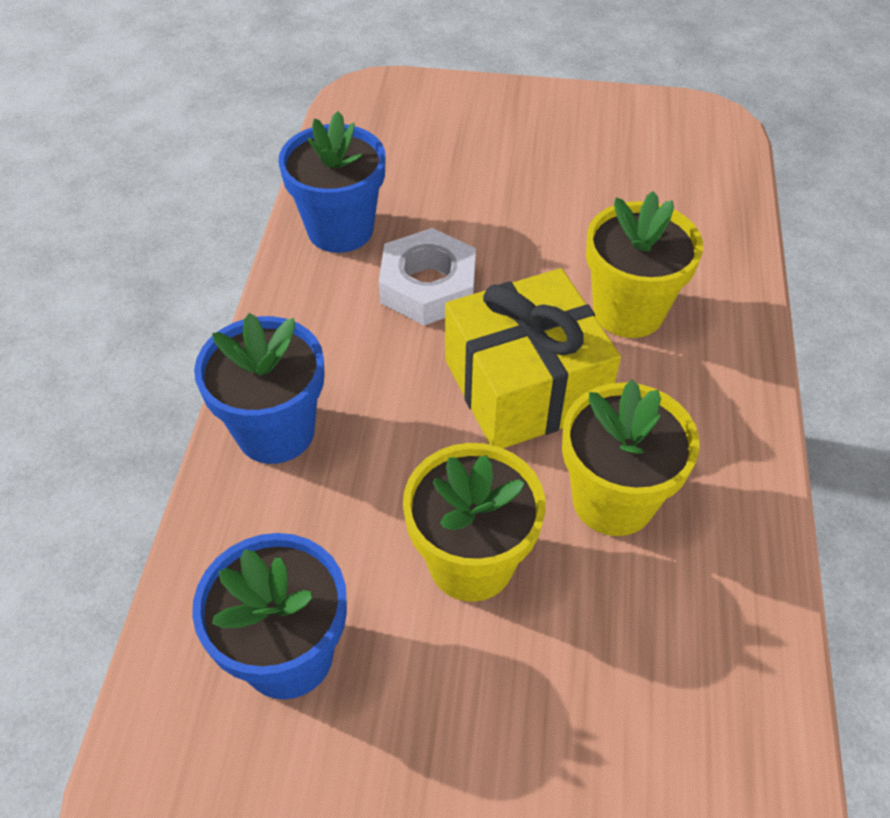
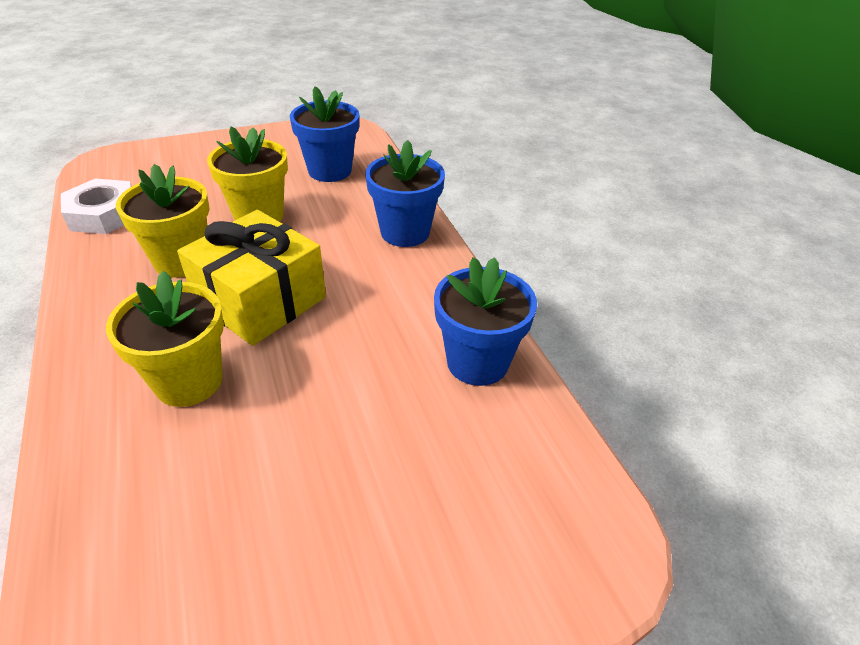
camera: 150 degrees right, 10 degrees down
(428, 286) = (371, 342): white nut -> white nut (104, 214)

